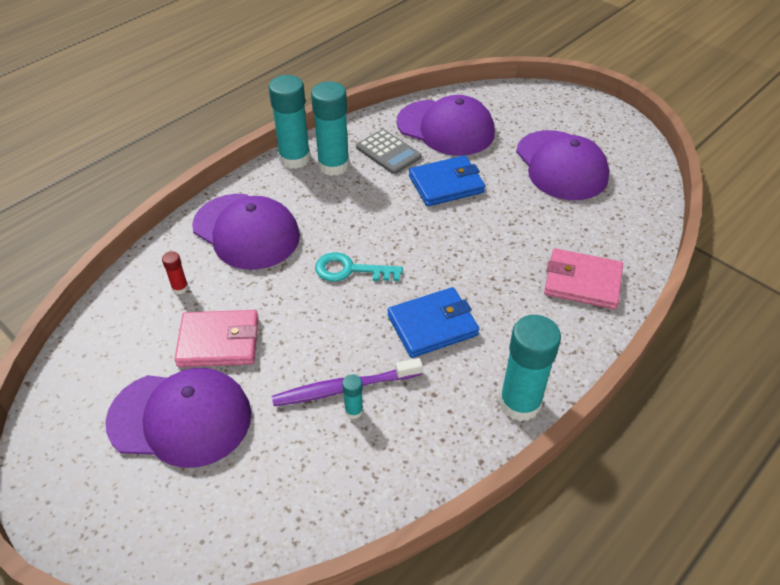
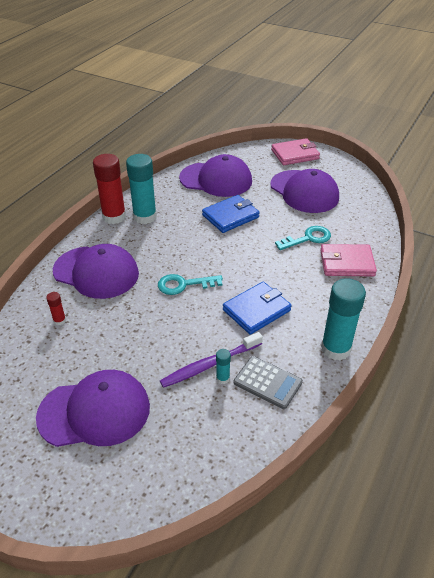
camera: 15 degrees left, 5 degrees down
(219, 342) = (104, 352): pink wallet -> pink wallet (295, 154)
(294, 159) = (114, 217): turquoise glue stick -> red glue stick
(388, 152) = (181, 202): grey calculator -> grey calculator (267, 382)
(541, 235) = (308, 238): none -> turquoise key

